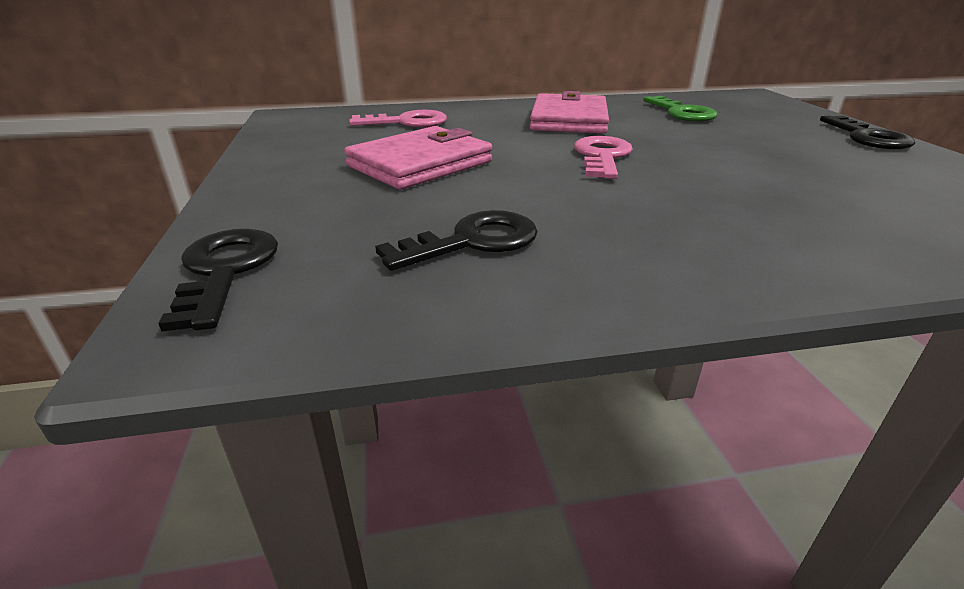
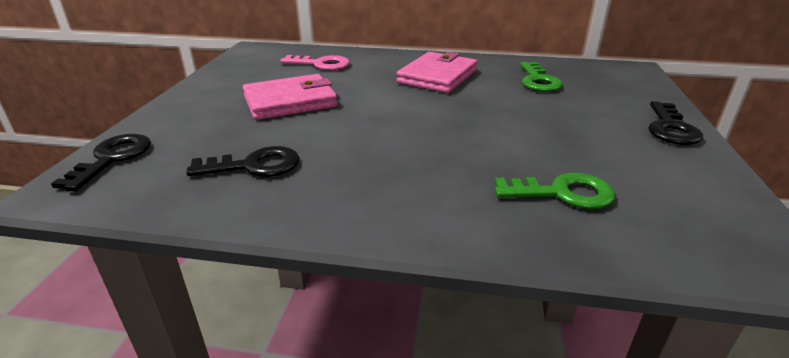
camera: 20 degrees right, 0 degrees up
(602, 156) = (418, 114): pink key -> none
(872, 208) = (563, 193): none -> green key

